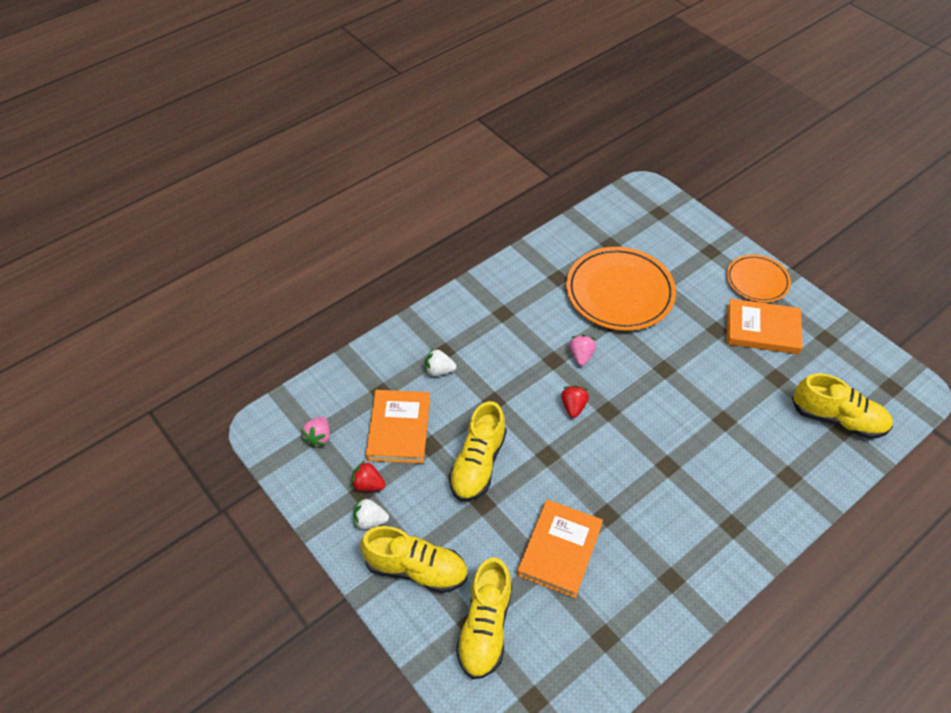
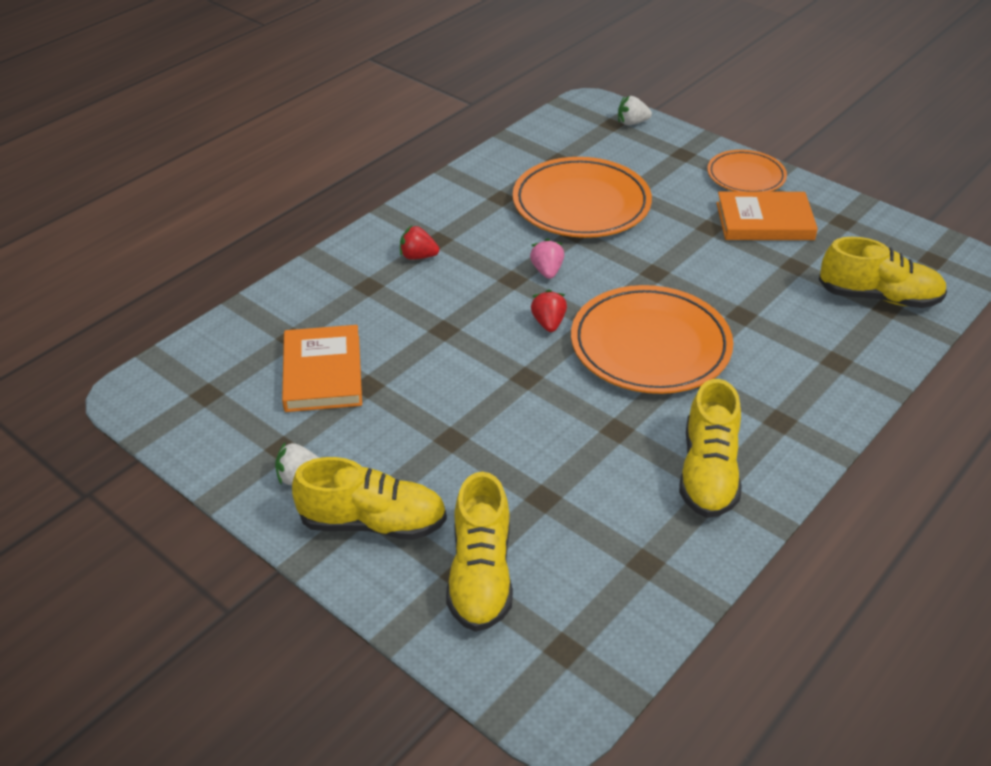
camera: 10 degrees left, 10 degrees down
(319, 437) = (213, 395): pink strawberry -> none
(368, 484) = (290, 438): red strawberry -> red strawberry (418, 256)
(439, 370) = (365, 306): white strawberry -> white strawberry (632, 123)
(478, 464) = (436, 397): yellow shoe -> yellow shoe (708, 472)
(559, 550) = (563, 475): orange book -> none
(647, 440) = (650, 345): none -> orange plate

